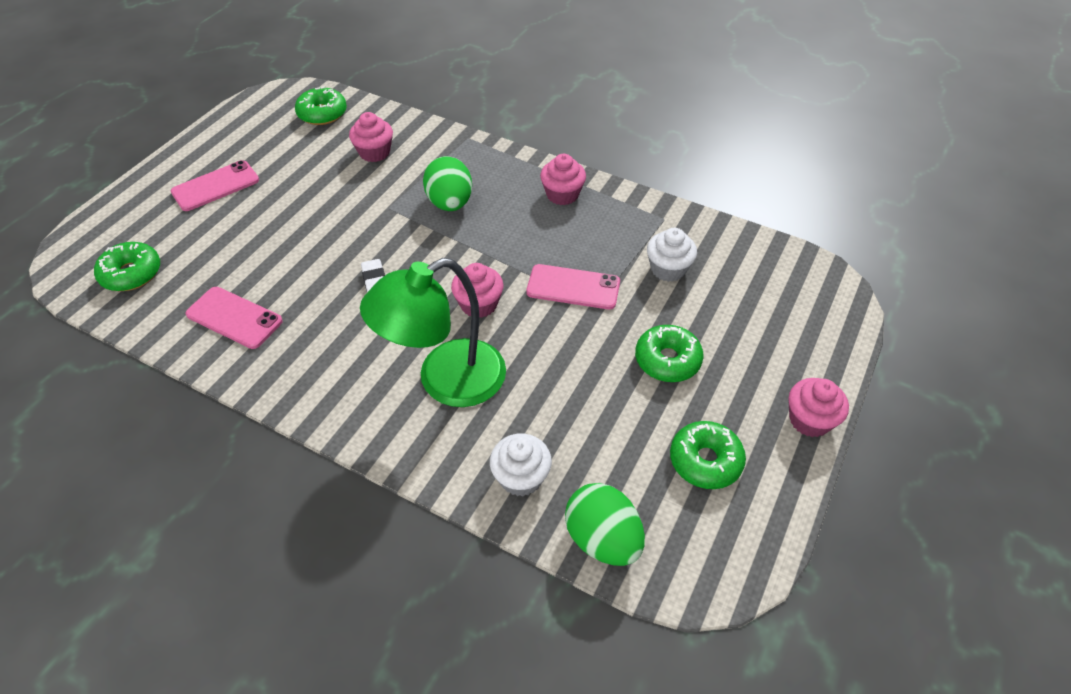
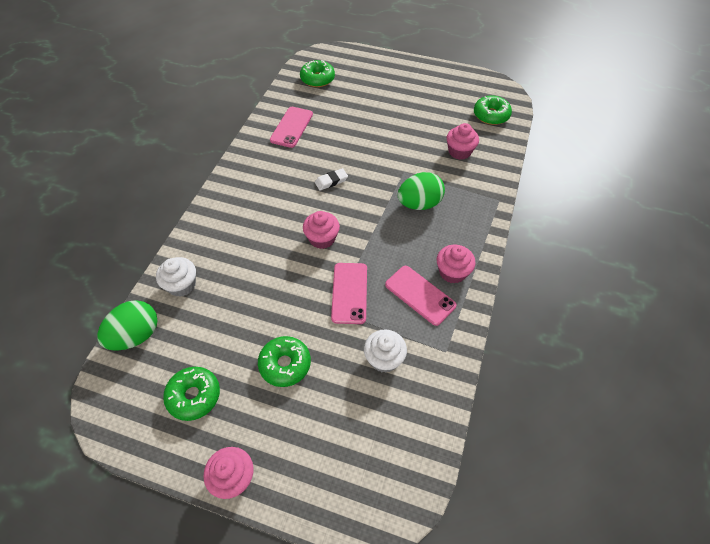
camera: 80 degrees right, 5 degrees up
(215, 186) = (398, 88): pink phone -> pink phone (420, 295)
(446, 381) = (253, 233): green lamp -> none

